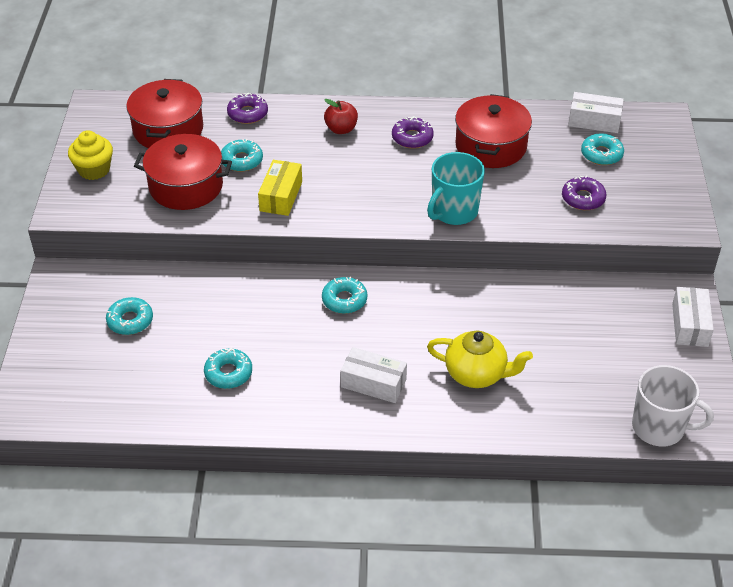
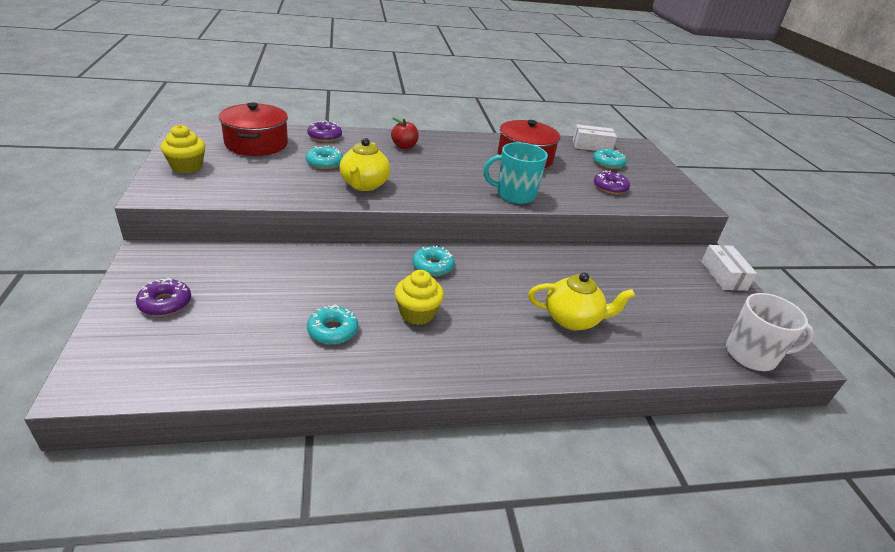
camera: 15 degrees left, 10 degrees down
(130, 321) = (223, 289): turquoise donut -> none
(186, 186) = (276, 178): red pot -> none
(281, 196) = (364, 185): yellow box -> yellow teapot
(314, 358) = (417, 313): none -> yellow cupcake
(373, 383) = (481, 332): white box -> none
(412, 138) = (462, 152): purple donut -> purple donut (165, 303)
(454, 211) = (514, 195): turquoise mug -> turquoise mug turned 60 degrees clockwise

